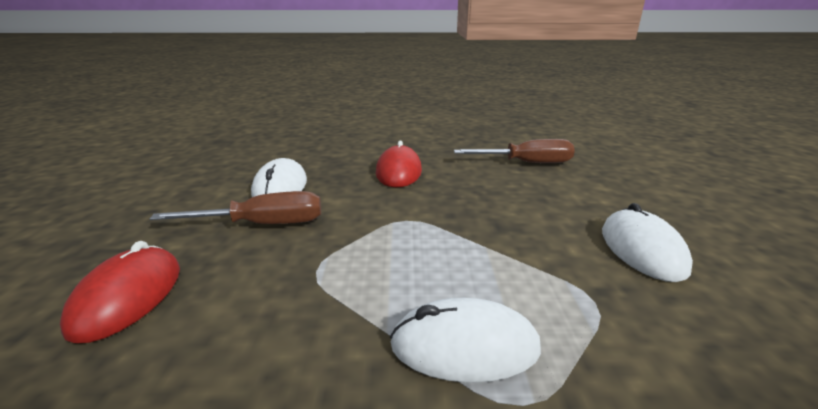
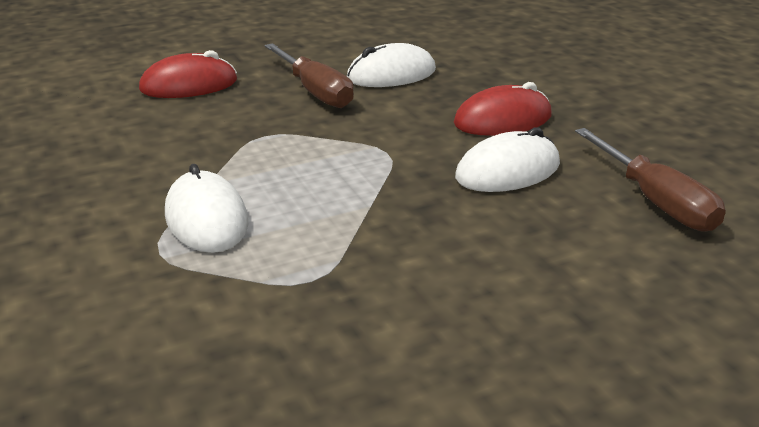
camera: 65 degrees right, 5 degrees up
(642, 249) = (452, 311): white mouse -> white mouse (508, 171)

